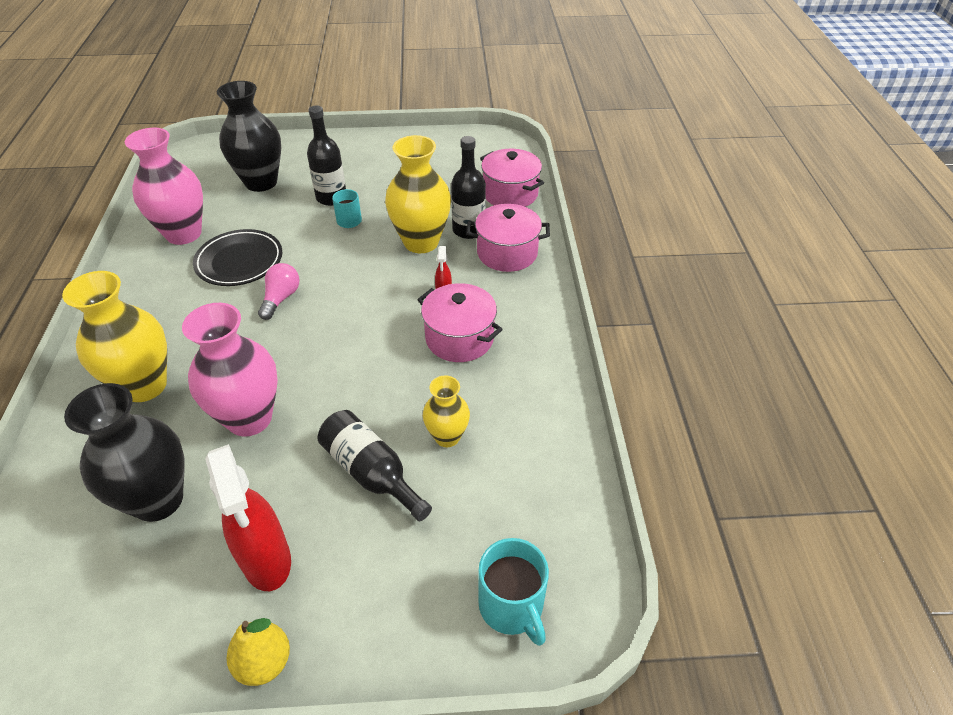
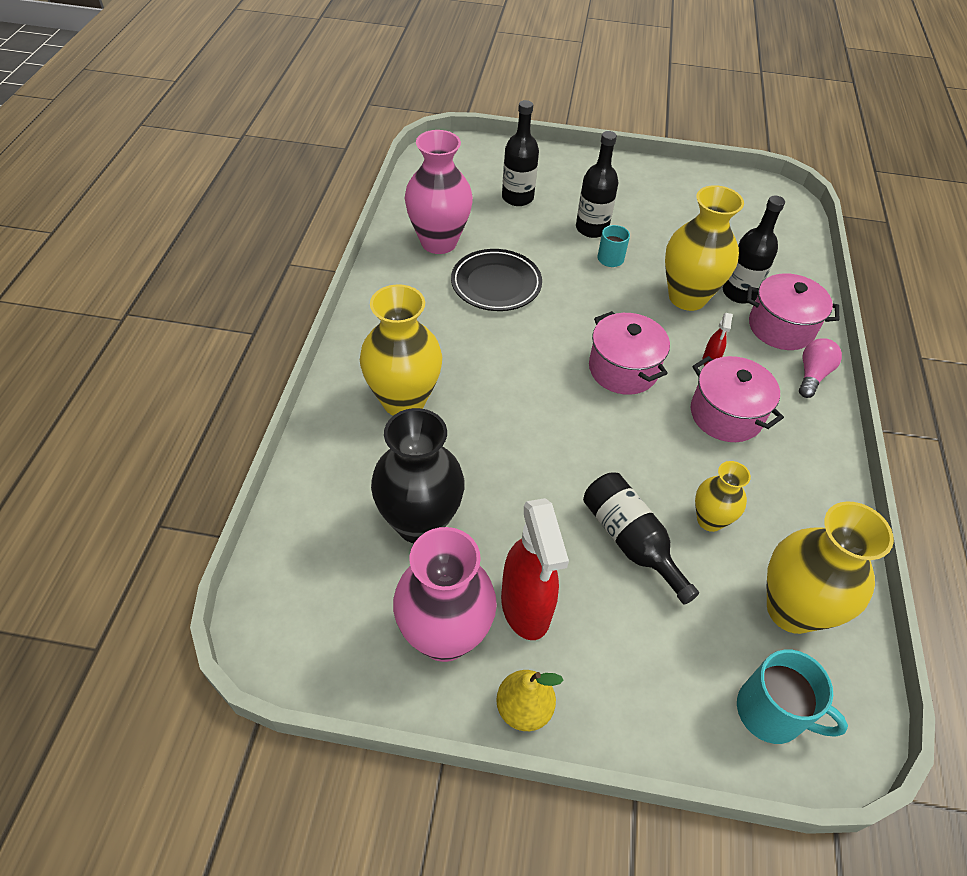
camera: 10 degrees right, 5 degrees up
(249, 418) = (507, 457): pink vase -> pink vase (444, 636)
(261, 182) = (517, 198): black vase -> black bottle
(281, 298) = (538, 333): pink light bulb -> pink light bulb (812, 375)
(510, 194) = (787, 258): pink pot -> pink pot (623, 369)
(512, 606) = (771, 712): turquoise mug -> turquoise mug turned 45 degrees counterclockwise
(527, 503) = (792, 609): none -> yellow vase

